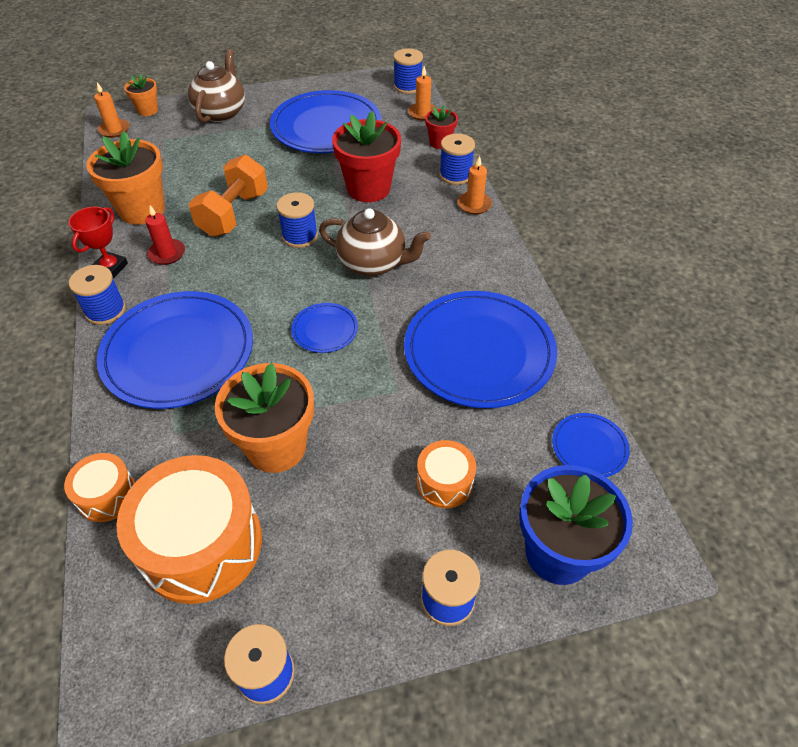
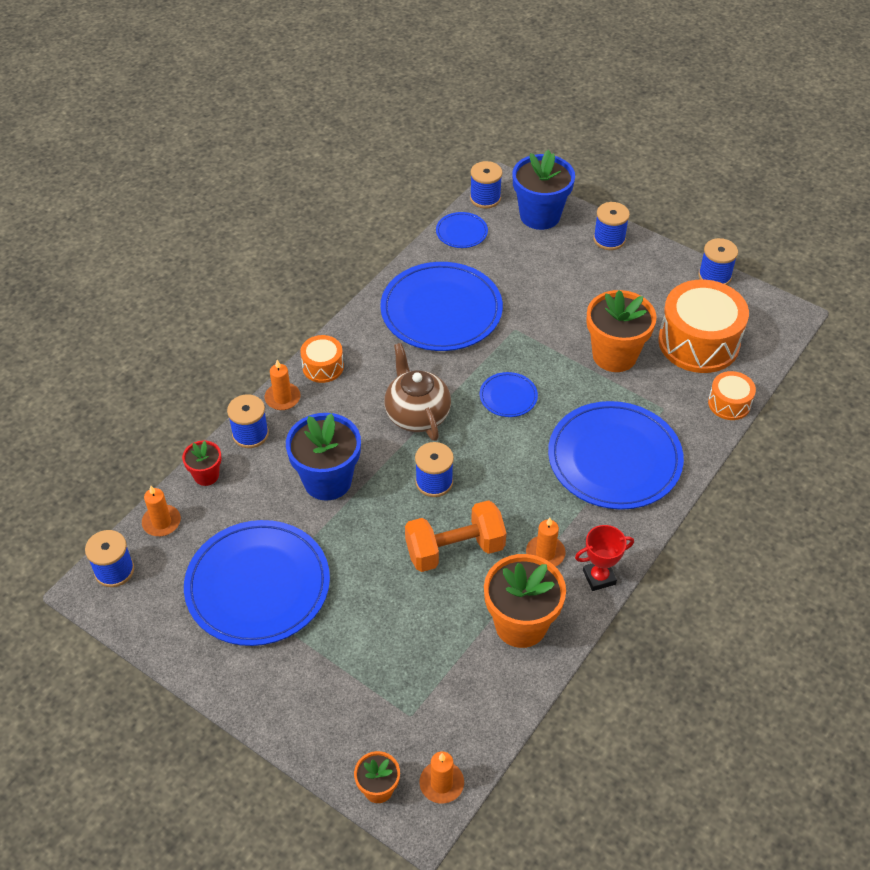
camera: 130 degrees left, 0 degrees up
(105, 310) = (635, 536): blue spool -> blue spool (485, 198)
(167, 253) = (545, 553): red candle -> orange candle
(221, 113) = (316, 706): brown teapot -> none
(368, 188) = (327, 480): red flower pot -> blue flower pot
(444, 482) = (551, 274): orange drum -> orange drum (323, 367)

